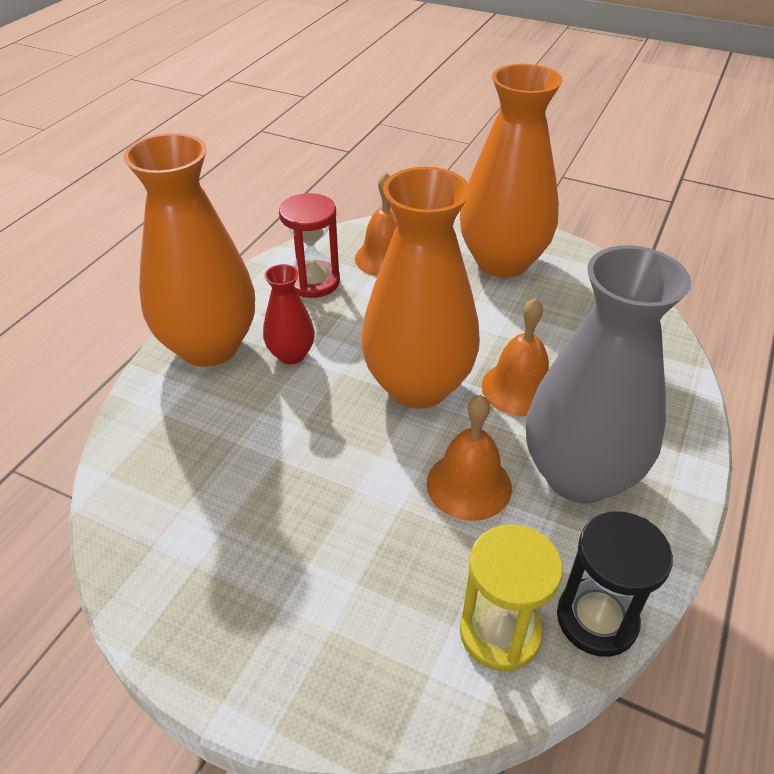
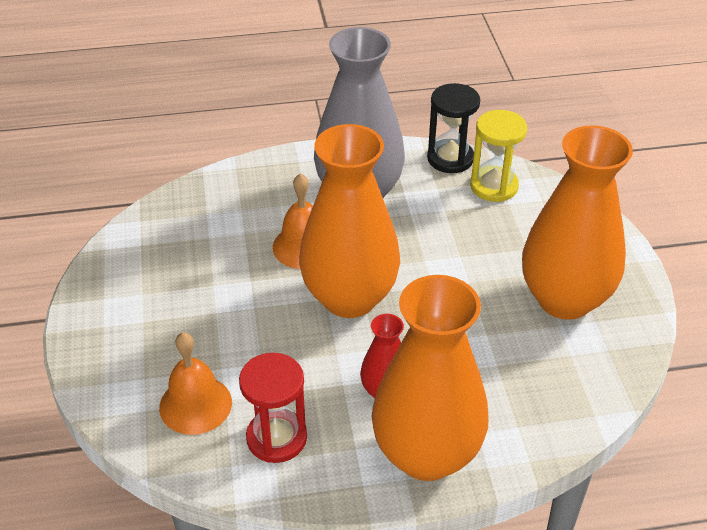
camera: 125 degrees left, 0 degrees up
(469, 485) = (413, 235): orange bell -> none
(502, 262) = (141, 319): orange vase -> orange vase (564, 299)

